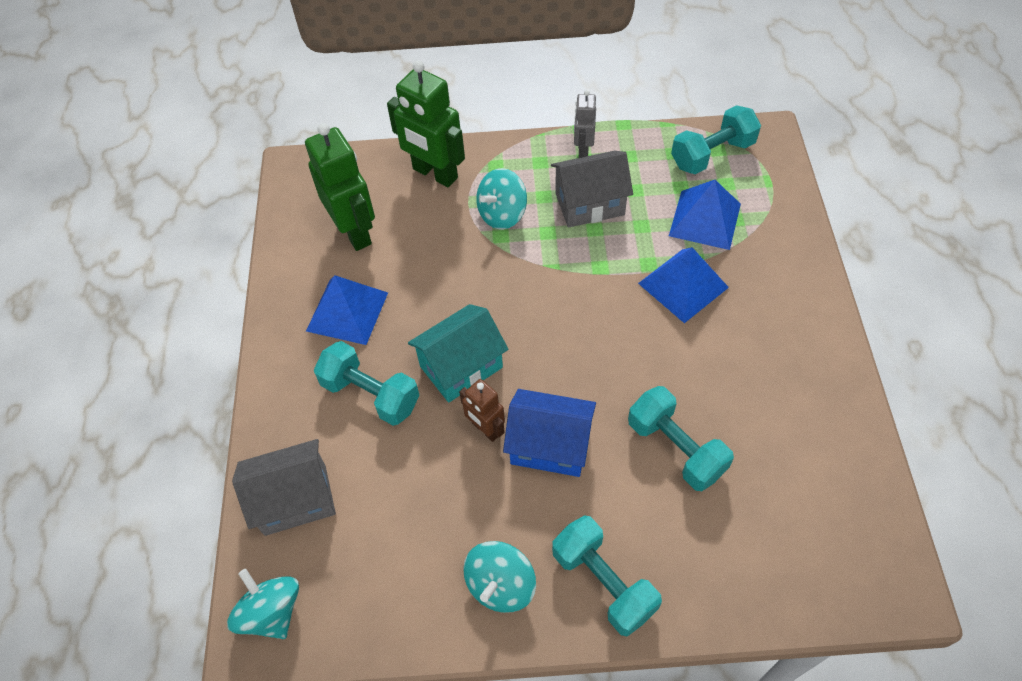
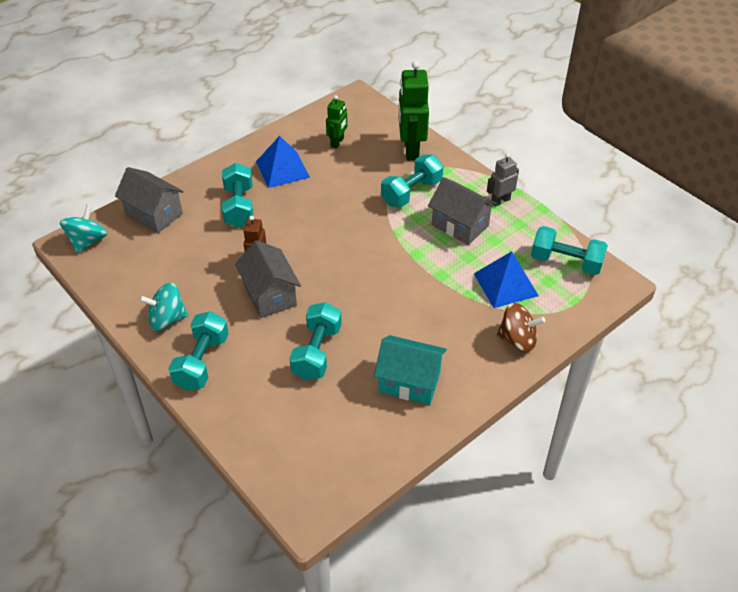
camera: 50 degrees right, 10 degrees down
(355, 231) = (337, 142): green robot -> green robot, size x0.55
(461, 367) = (288, 232): turquoise house -> turquoise house (409, 382)
(502, 214) = (411, 192): turquoise spinning top -> turquoise dumbbell
(550, 445) = (270, 295): blue house -> grey house
(683, 285) = (441, 299): blue pyramid -> none
(787, 257) = (517, 340): none -> brown spinning top

